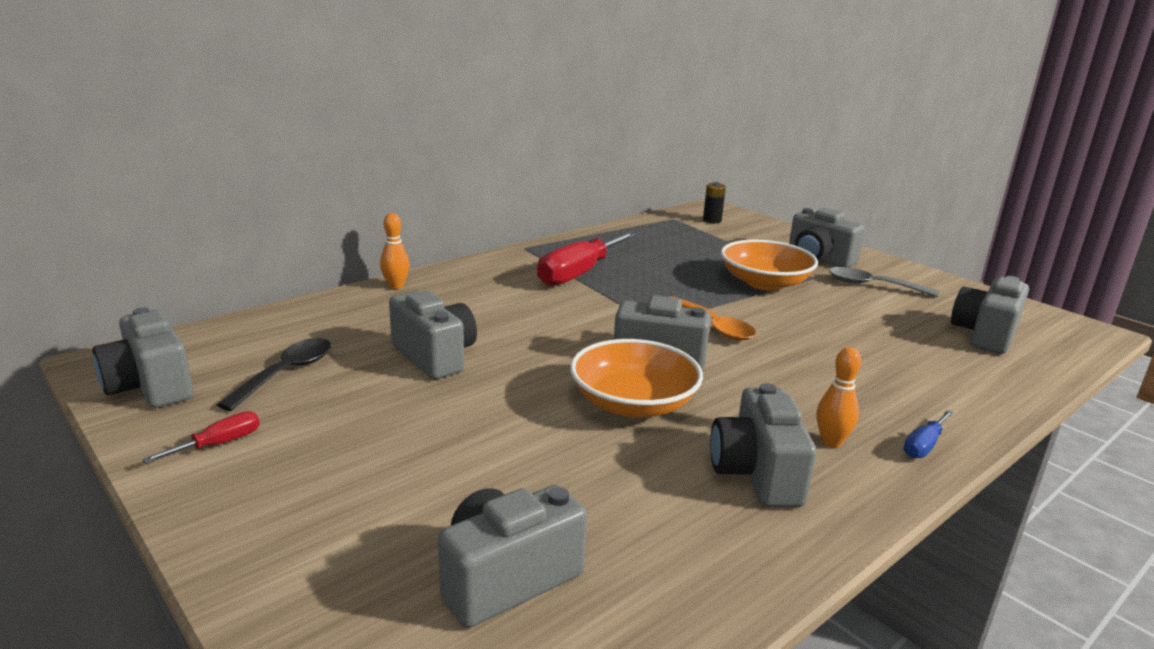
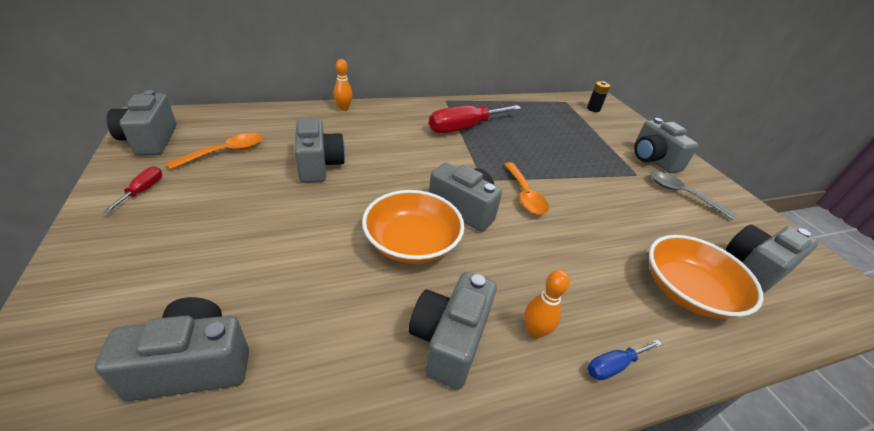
camera: 20 degrees right, 15 degrees up
(219, 444) = (143, 190): red screwdriver -> red screwdriver turned 60 degrees counterclockwise
(286, 373) = (226, 152): black spoon -> orange spoon
(764, 283) = (593, 169): orange bowl -> orange bowl (687, 291)

